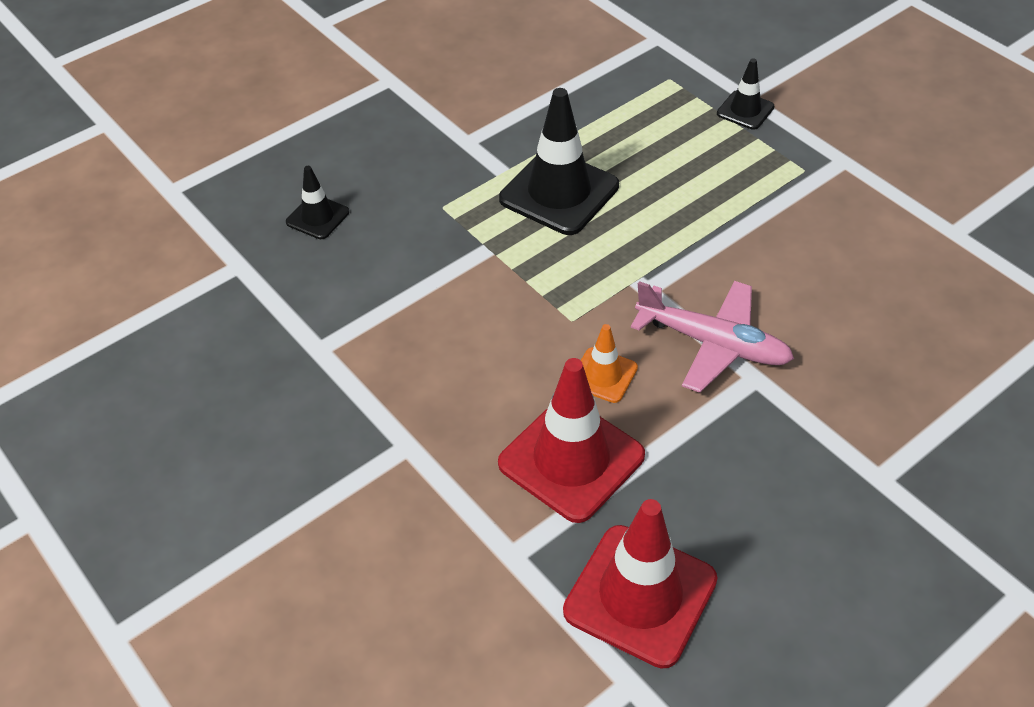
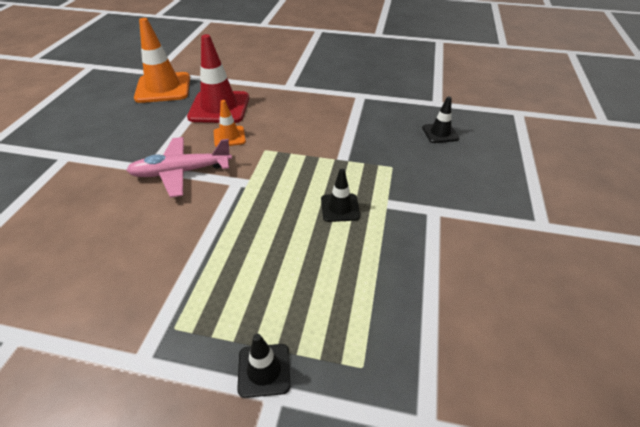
camera: 140 degrees right, 5 degrees down
(559, 192) = (340, 208): black traffic cone -> black traffic cone, size x0.52
(640, 595) = (163, 88): red traffic cone -> orange traffic cone

